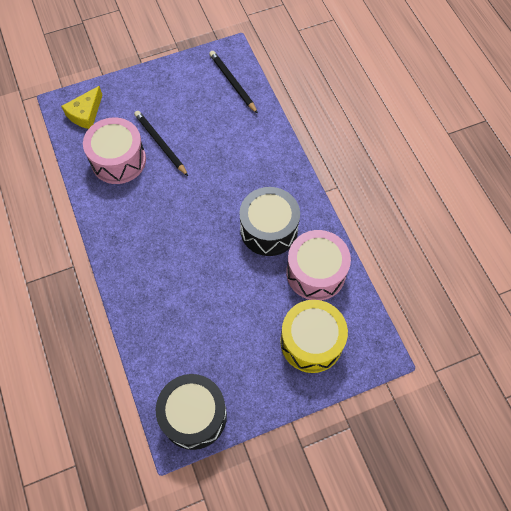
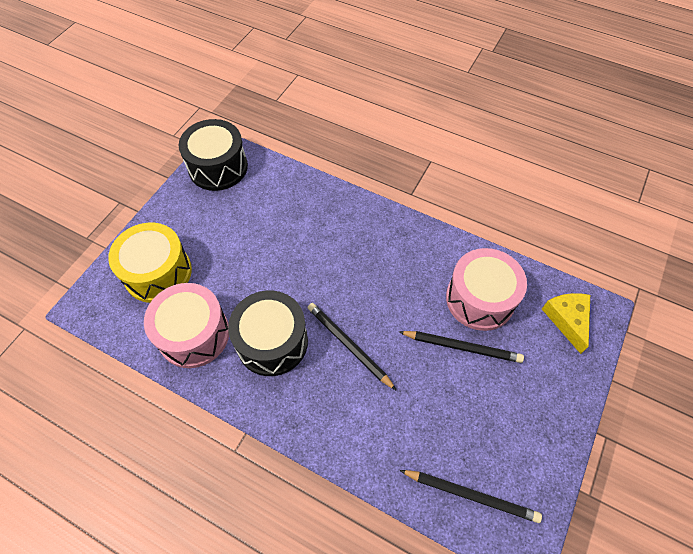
camera: 140 degrees right, 5 degrees down
(224, 192) = (349, 345): none -> black pencil

